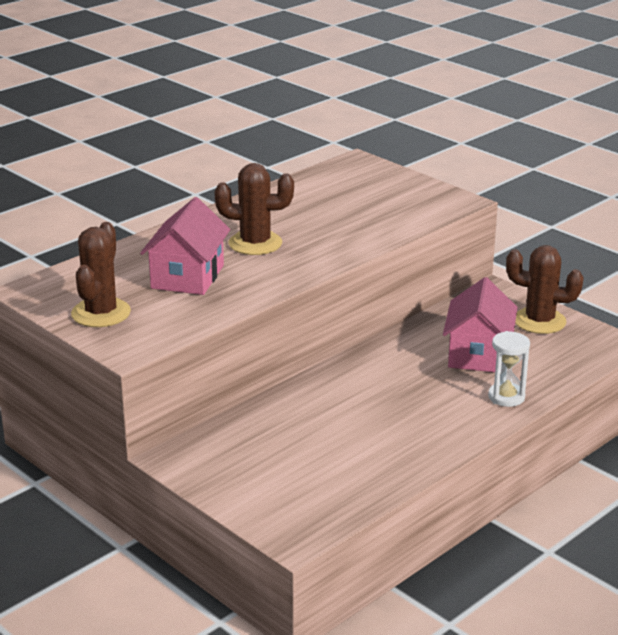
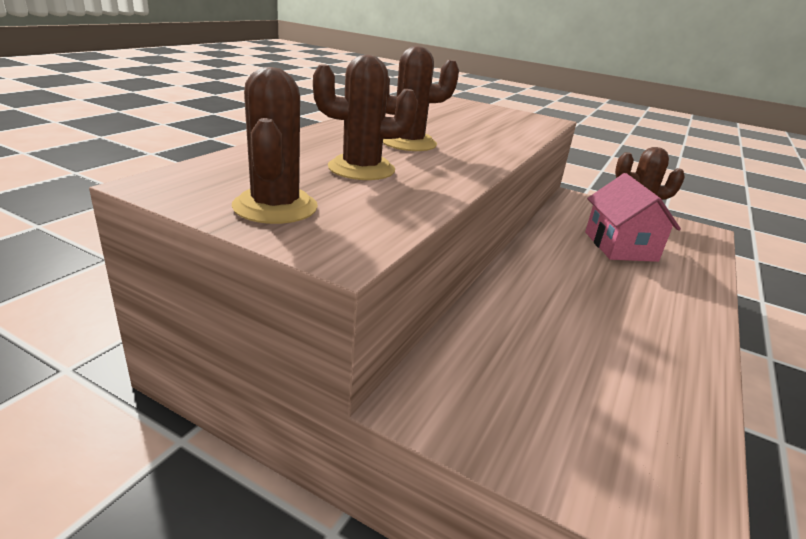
camera: 20 degrees left, 0 degrees up
(187, 277) = (361, 169): pink house -> brown cactus
(506, 397) = (689, 284): white hourglass -> none

